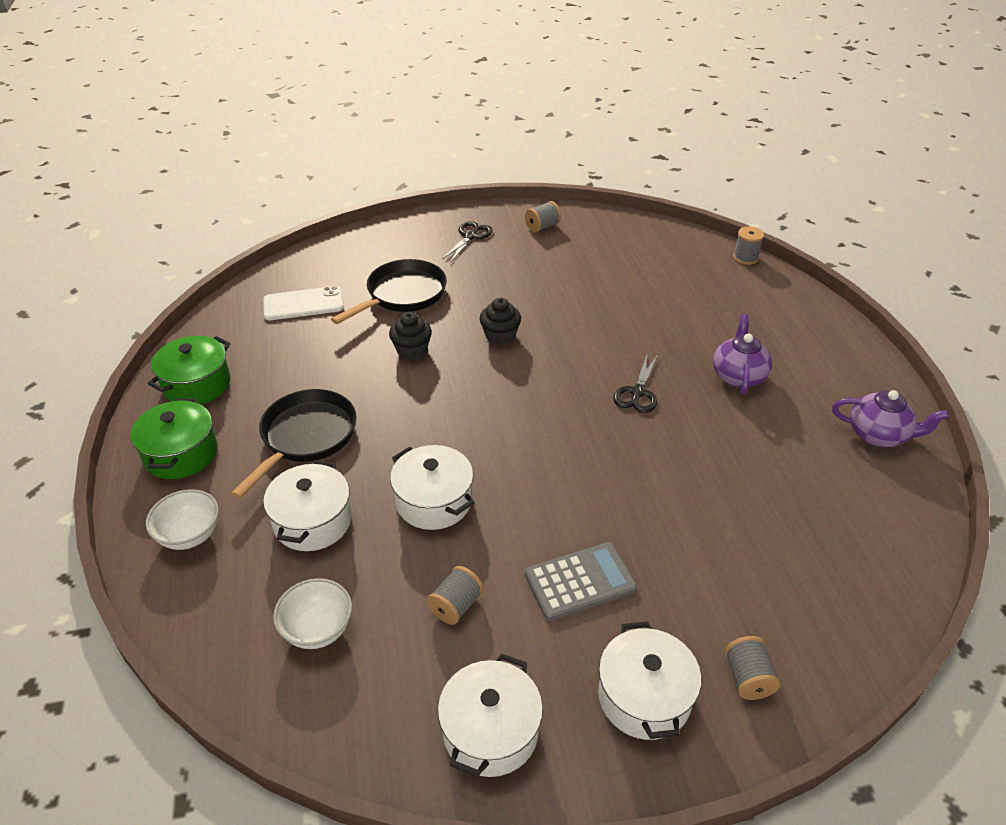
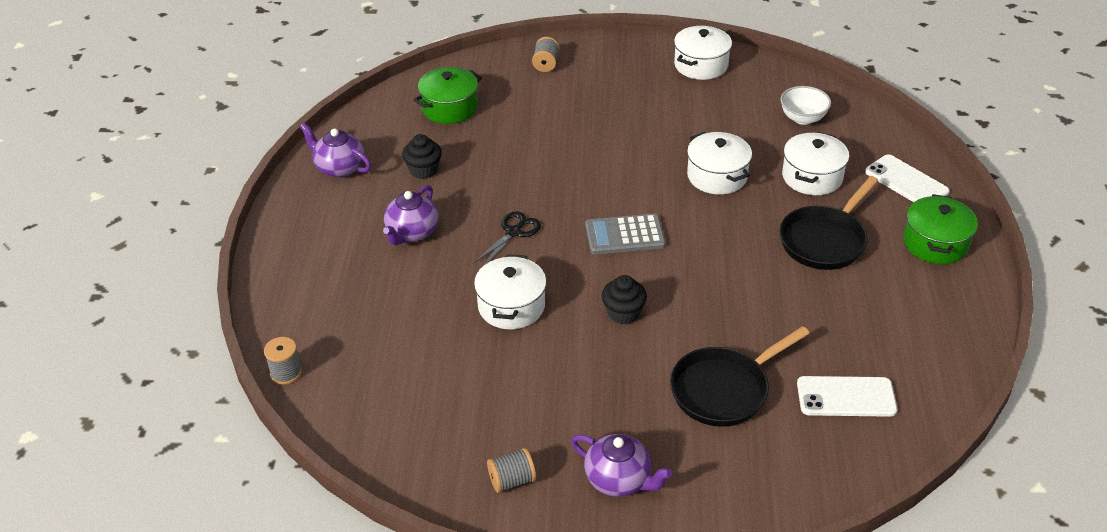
camera: 165 degrees left, 0 degrees up
(190, 535) = (906, 182): white bowl -> white phone
(197, 384) = (943, 309): green pot -> green pot (449, 108)
(412, 350) = (720, 312): black cupcake -> black cupcake (423, 170)
(456, 605) = (710, 117): grey spool -> none
(470, 236) = (619, 479): black scissors -> purple teapot
(580, 581) = (624, 117): grey calculator -> grey calculator (625, 235)
(644, 697) = (609, 65): white pot -> white pot (511, 306)

